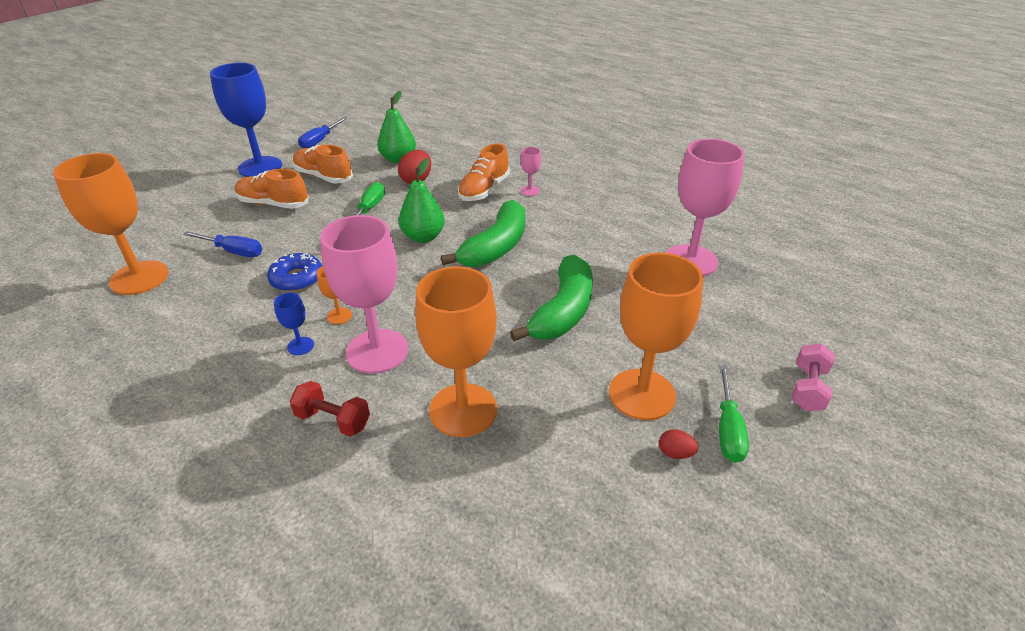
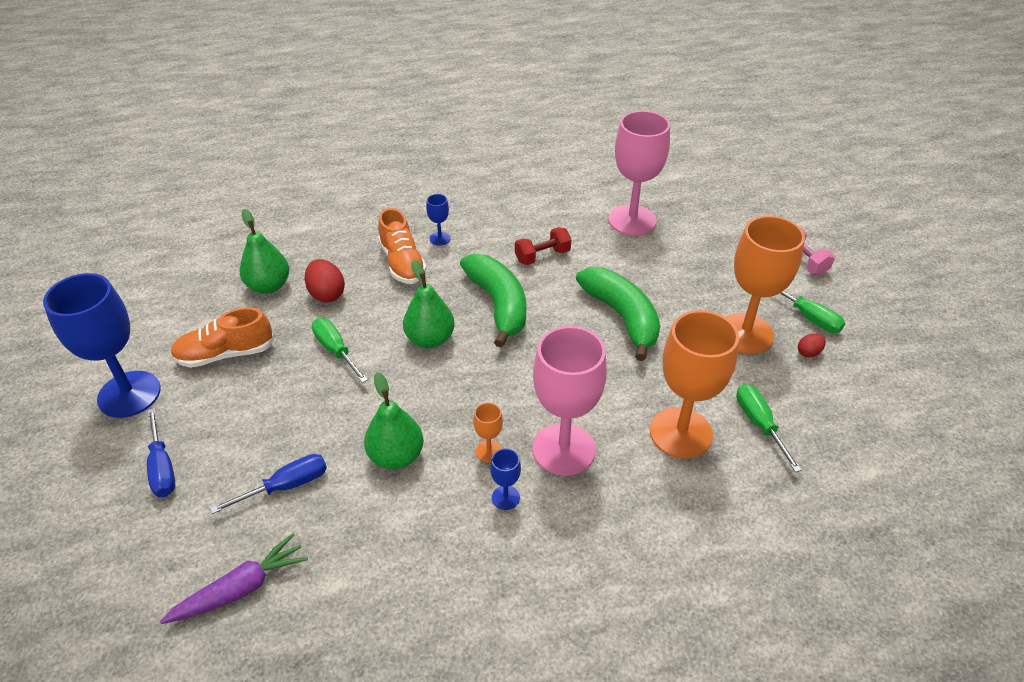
camera: 50 degrees left, 5 degrees up
(139, 278) = (241, 588): orange goblet -> purple carrot
(273, 204) = (229, 416): orange shoe -> none
(297, 279) = (396, 456): blue donut -> green pear
(319, 141) = (140, 322): blue screwdriver -> blue screwdriver (162, 468)
(333, 420) = (624, 517): red dumbbell -> red dumbbell (542, 256)
(530, 191) = (440, 238): pink goblet -> blue goblet
(531, 458) = (759, 423): none -> green screwdriver

